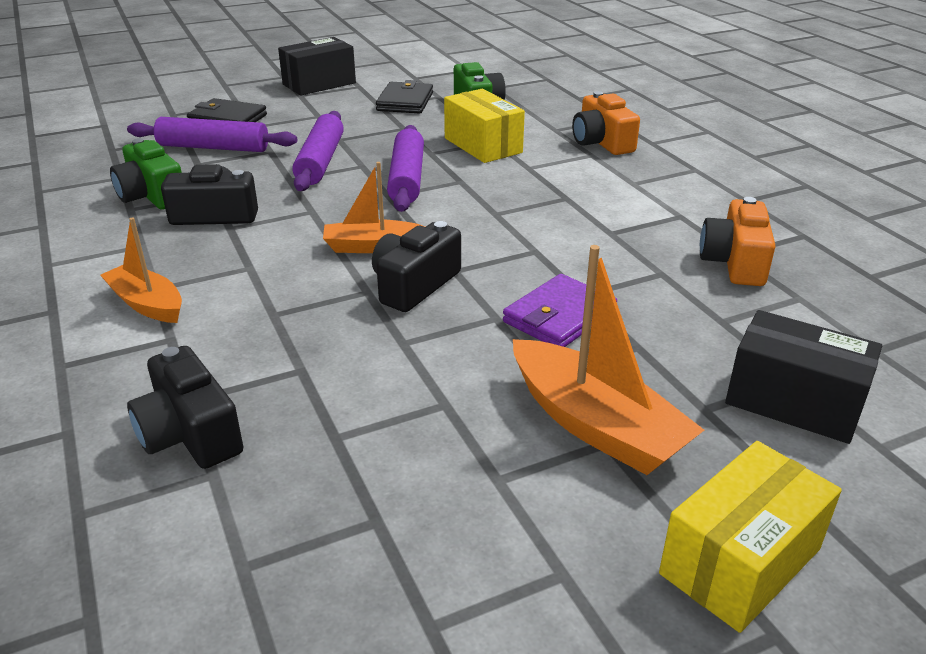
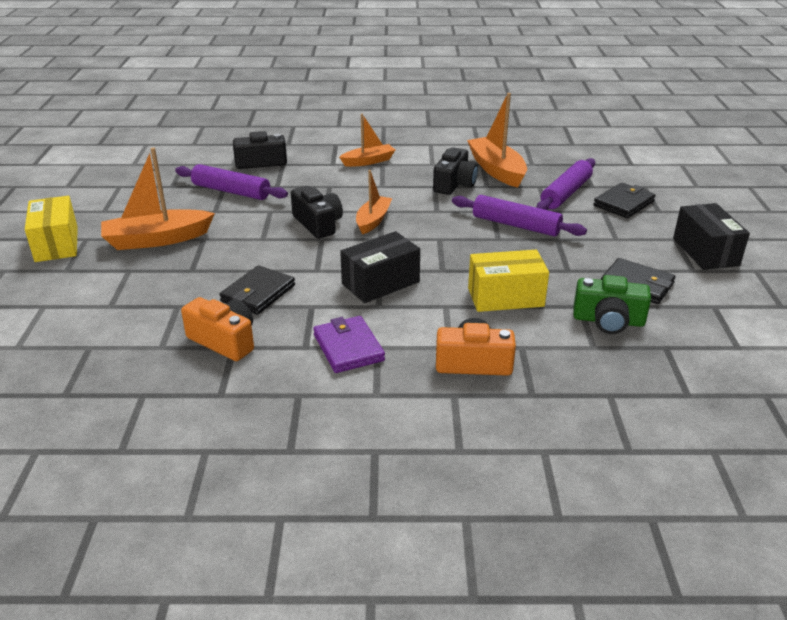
camera: 115 degrees right, 0 degrees up
(152, 195) = (497, 170): green camera -> orange boat
(407, 178) = (462, 250): purple rolling pin -> purple rolling pin (231, 191)
(559, 316) = (242, 256): purple wallet -> purple wallet (348, 347)
(628, 273) = (258, 293): none -> black wallet
(793, 402) = (98, 296): black box -> black box (380, 283)

